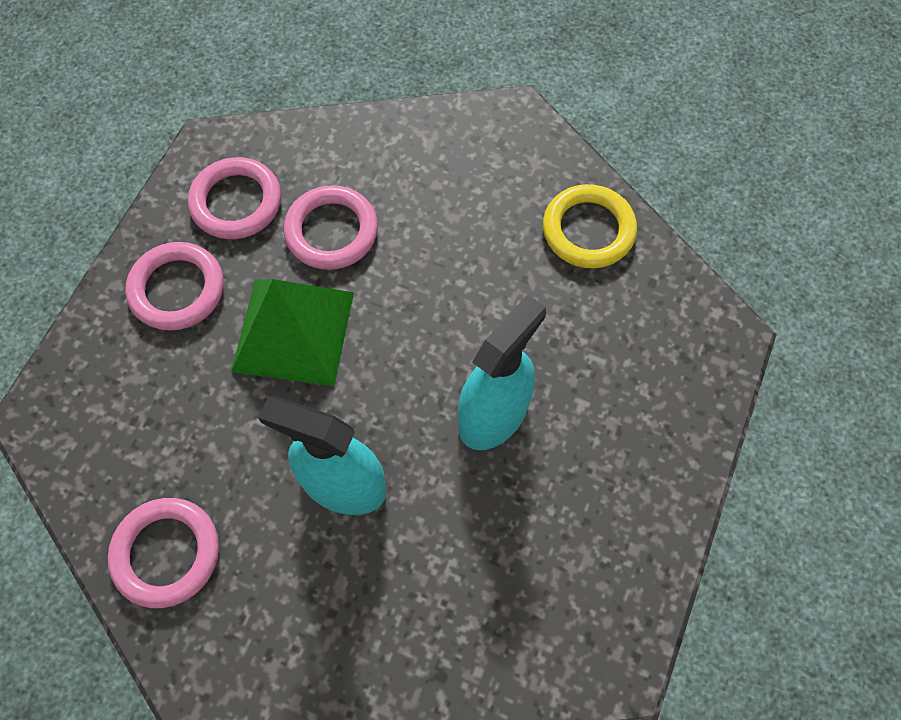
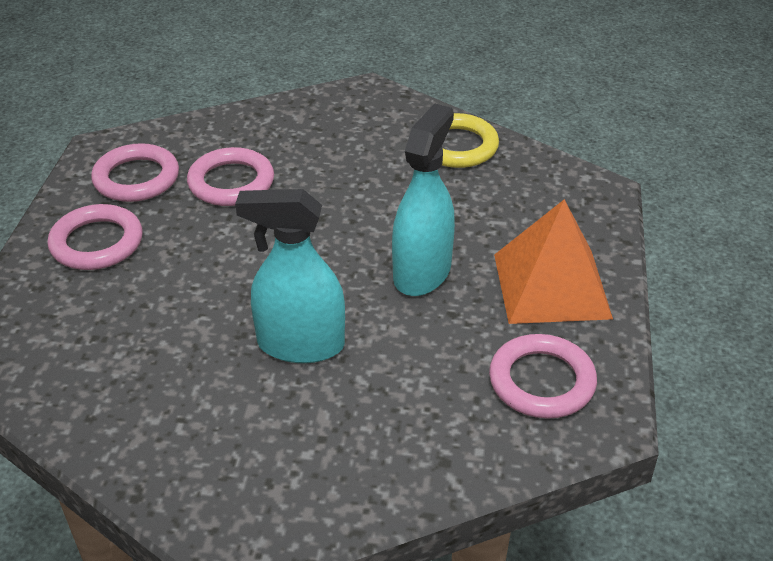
camera: 15 degrees left, 25 degrees down
(166, 553) = (141, 428): pink ring -> pink ring (541, 381)
(293, 331) = (217, 251): green pyramid -> none
(623, 468) = (551, 286): none -> orange pyramid

